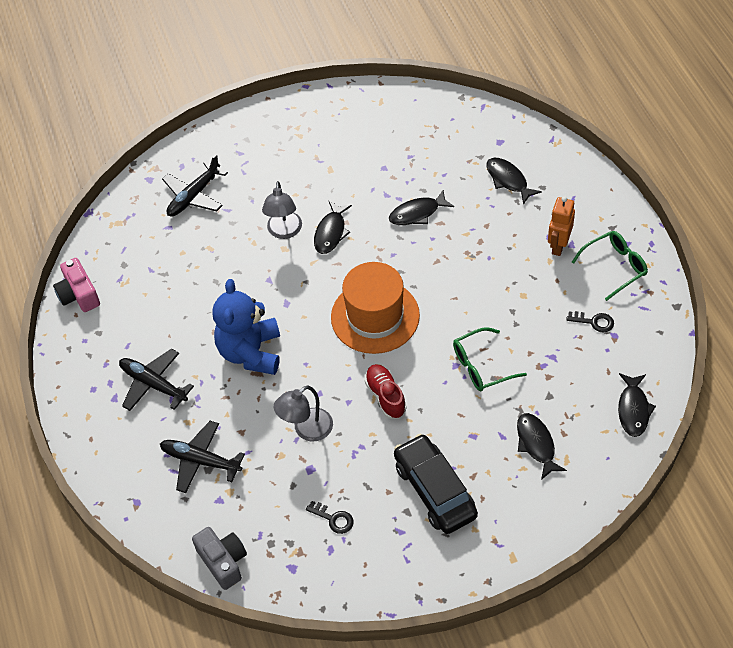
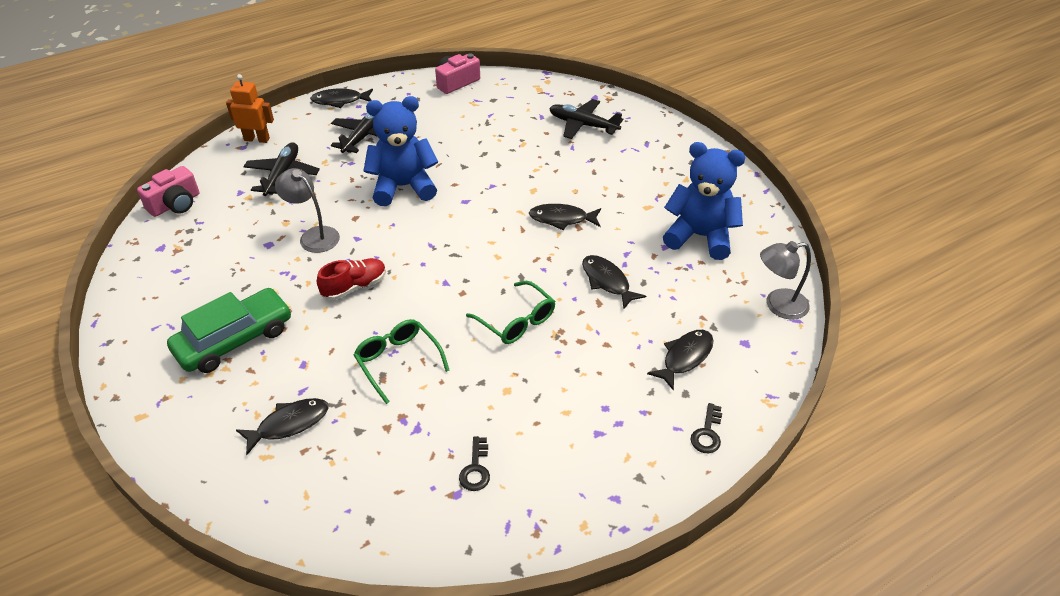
camera: 75 degrees right, 10 degrees down
(223, 561) = (175, 204): grey camera -> pink camera
(284, 231) = (554, 187): grey lamp -> grey lamp (778, 305)
(333, 519) = (210, 268): black key -> black key (707, 433)
(375, 316) = (457, 266): orange hat -> none
(377, 142) = (700, 236): none -> blue teddy bear
(435, 490) = (235, 340): black car -> green car
(558, 245) = (593, 419): orange robot -> orange robot (257, 139)
(615, 267) = (571, 486): green glasses -> green glasses (517, 321)
(633, 409) = (338, 525): black fish -> black fish (340, 101)

